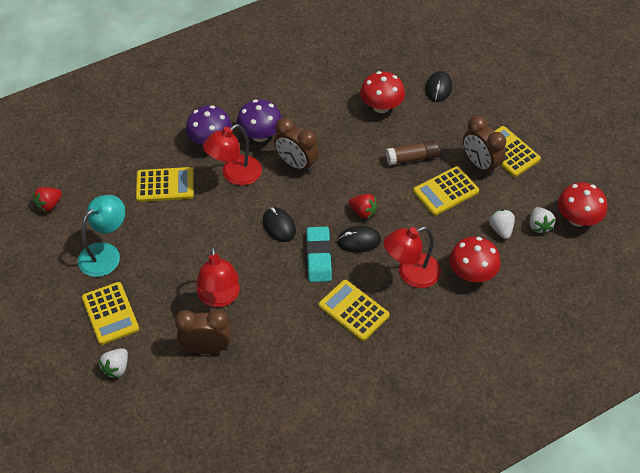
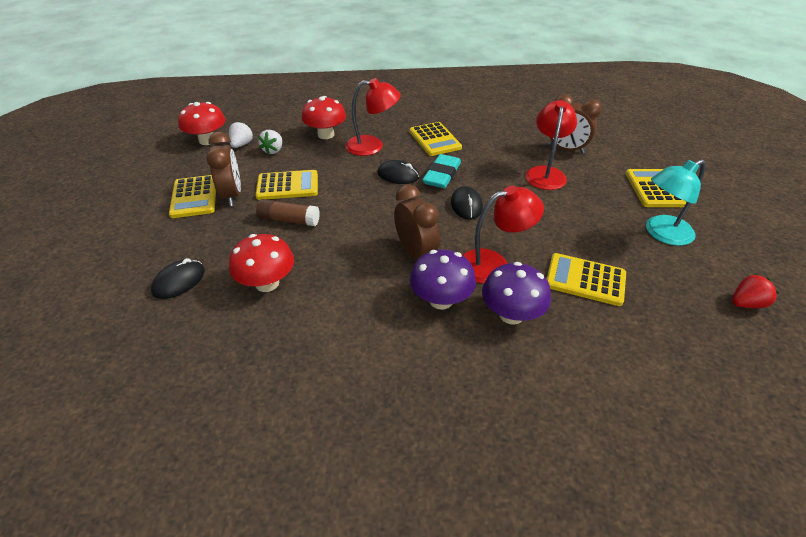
camera: 155 degrees left, 10 degrees down
(116, 368) = (646, 157): white strawberry -> none
(363, 212) = (377, 193): red strawberry -> none

